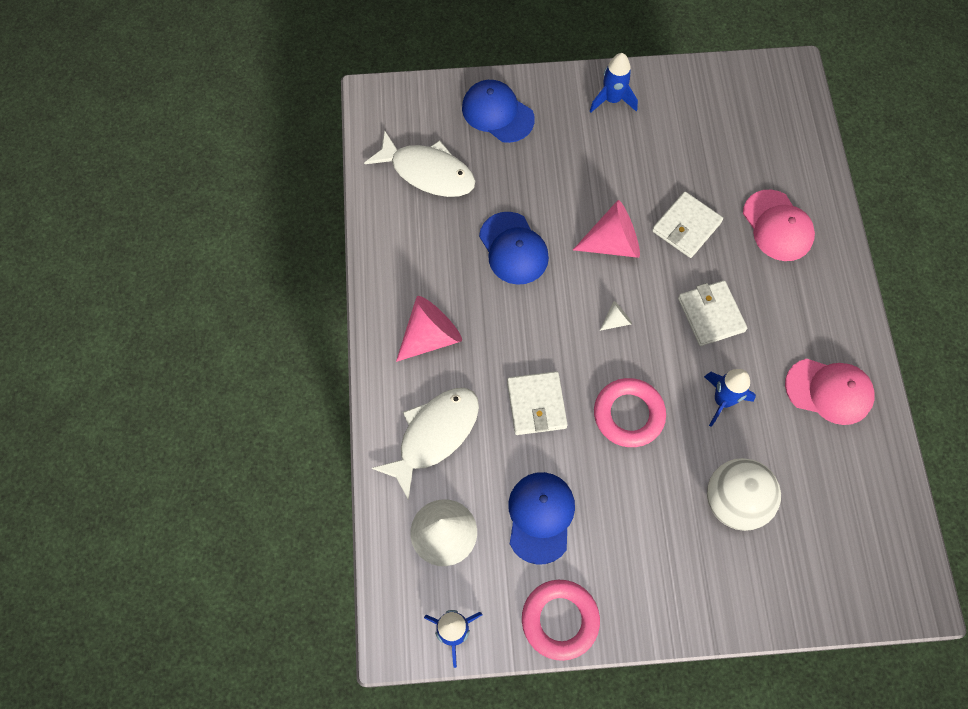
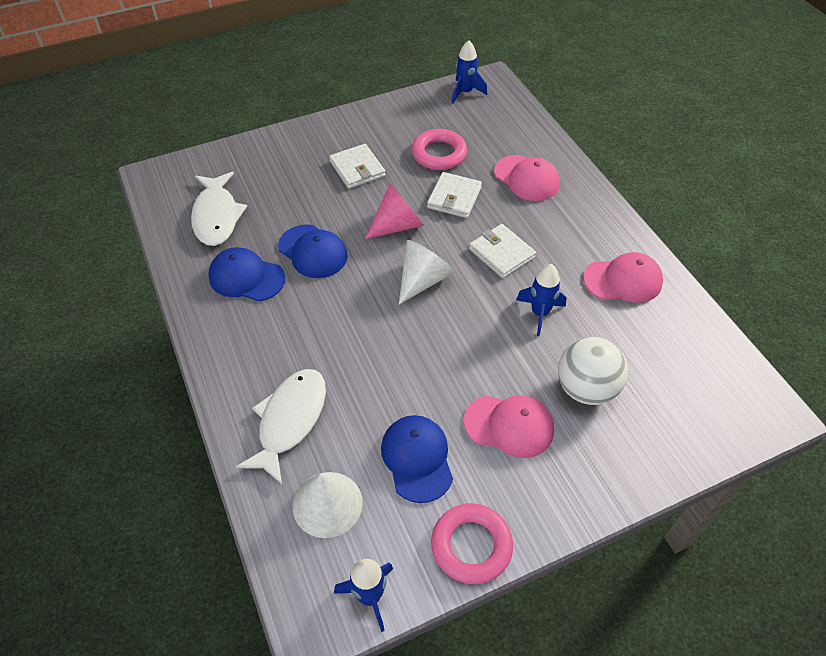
camera: 20 degrees left, 15 degrees down
(428, 172) = (216, 216): white fish -> white fish turned 75 degrees clockwise
(431, 336) = (260, 339): pink cone -> none
(497, 113) = (264, 160): blue cap -> blue cap (246, 277)
(536, 404) = (378, 365): white wallet -> white wallet (357, 169)
(612, 100) = (358, 129): blue rocket -> blue rocket (465, 92)
(616, 320) = (423, 279): white cone -> white cone, size x2.10
(628, 414) = (464, 348): pink ring -> pink ring (439, 154)
(641, 514) = (509, 425): none -> pink cap

